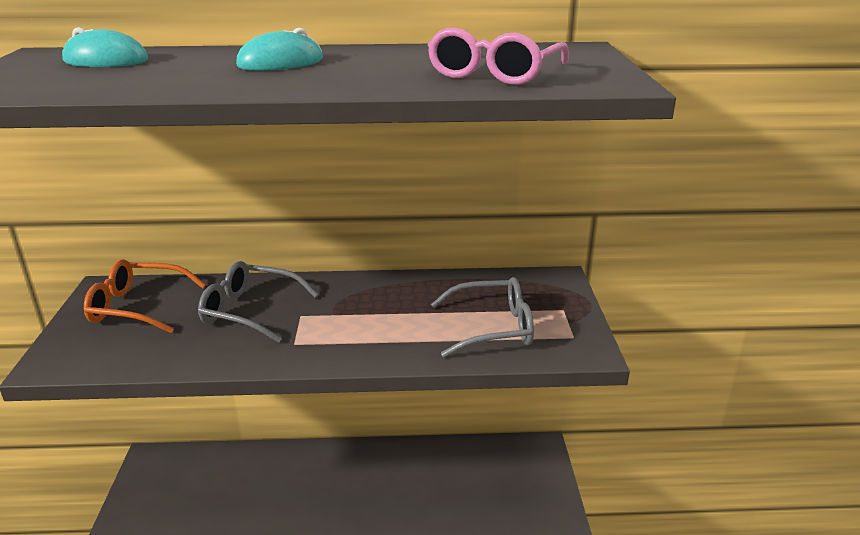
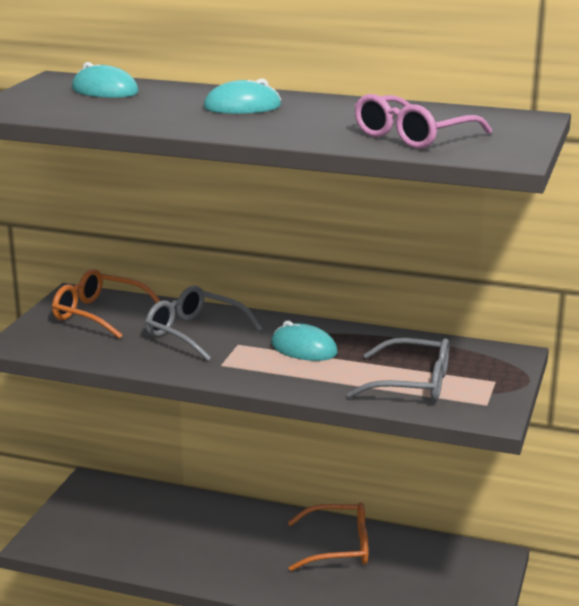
camera: 20 degrees right, 5 degrees down
(368, 308) = (304, 348): none -> turquoise mouse
(408, 472) = (338, 547): none -> orange glasses

